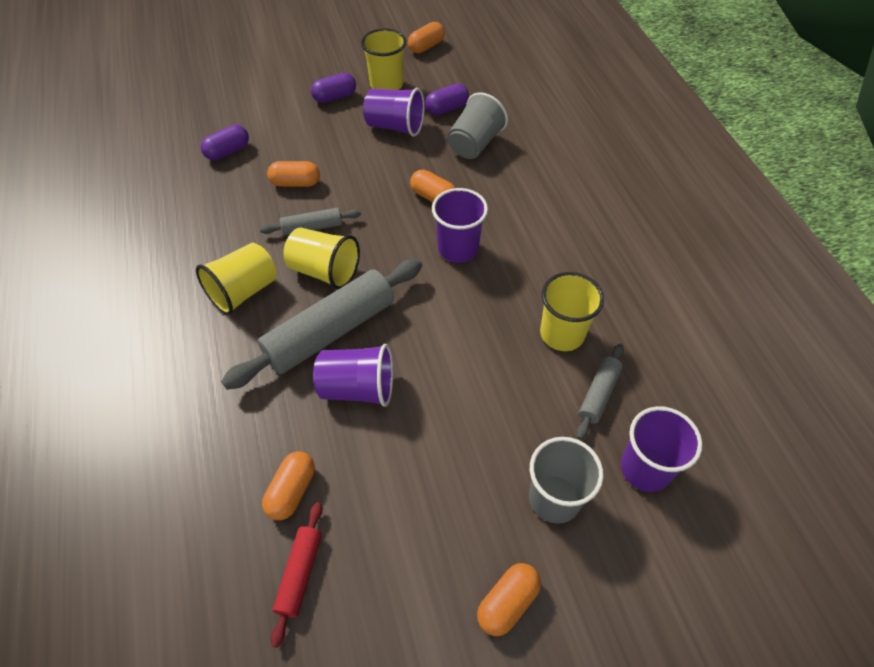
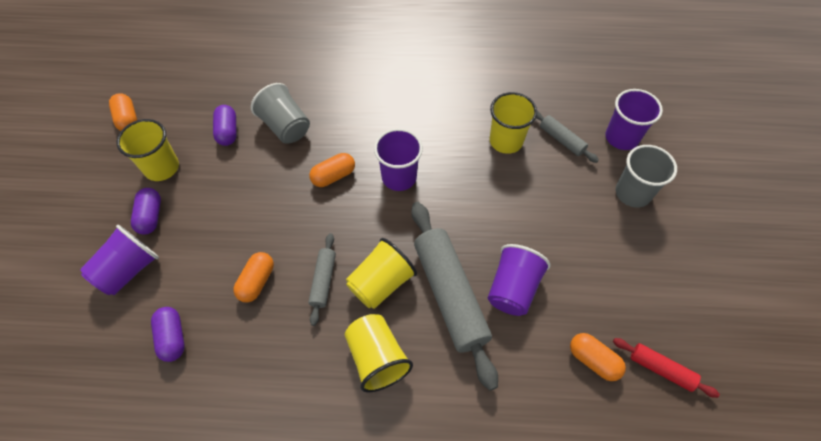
camera: 70 degrees left, 5 degrees up
(395, 126) = (227, 178): purple cup -> purple cup (129, 270)
(507, 603) = (698, 244): orange capsule -> none

